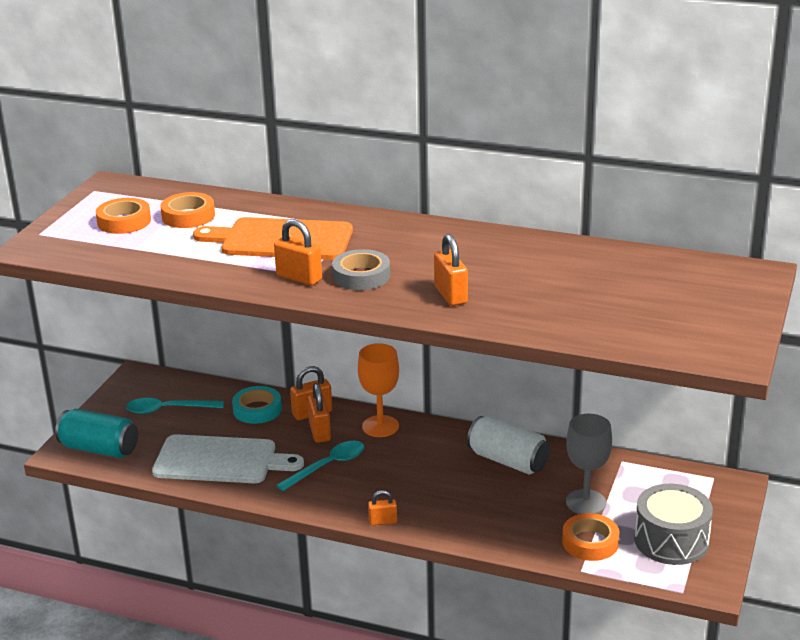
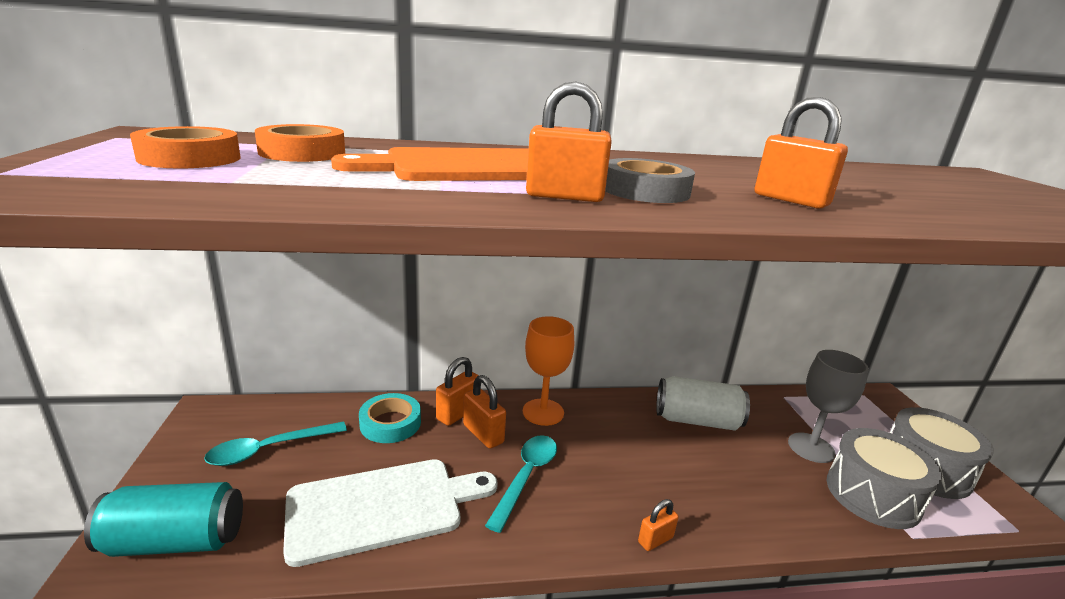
camera: 30 degrees left, 5 degrees down
(590, 542) = (872, 495): orange tape -> grey drum

